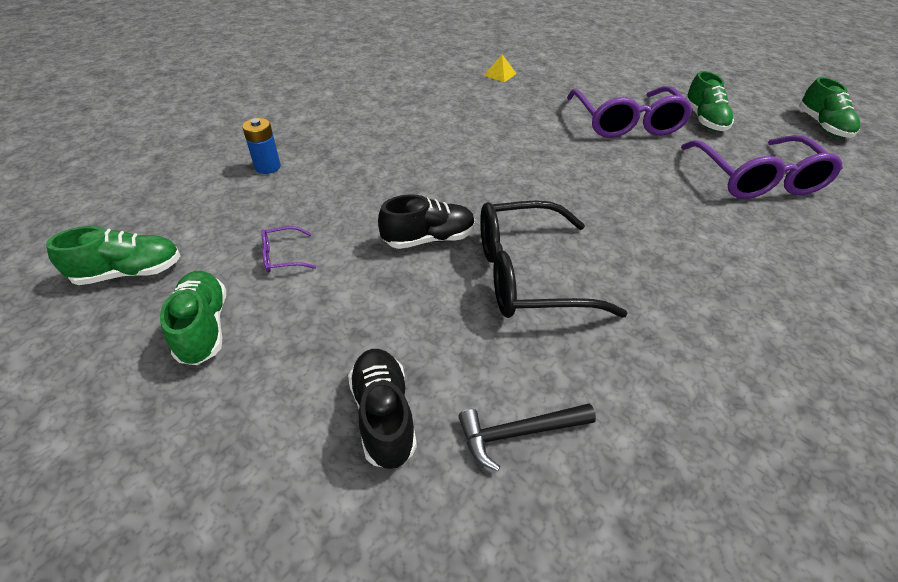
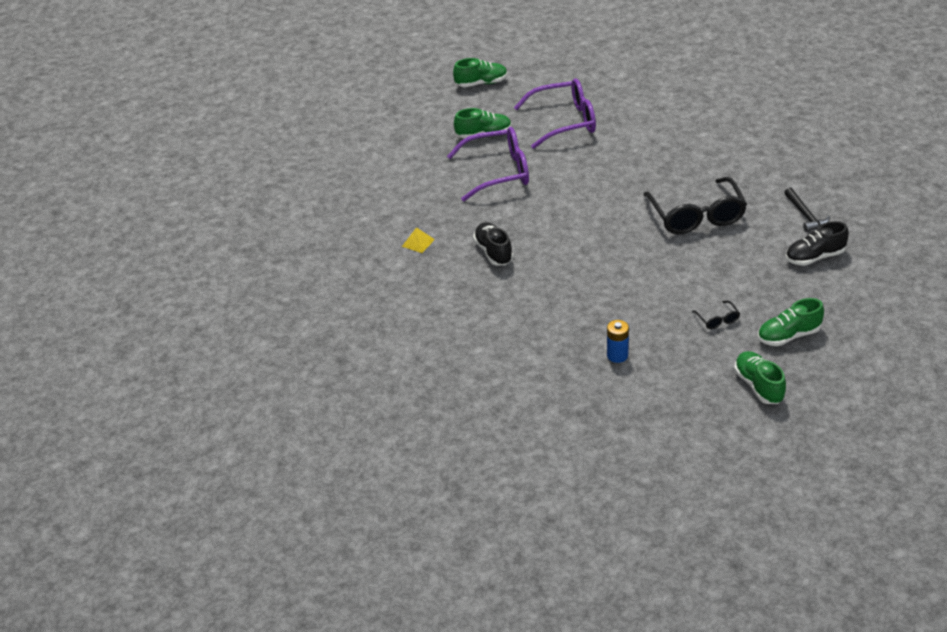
camera: 90 degrees left, 5 degrees down
(282, 256) = (717, 320): purple glasses -> black glasses
(429, 238) = (677, 258): black shoe -> black shoe (493, 252)

